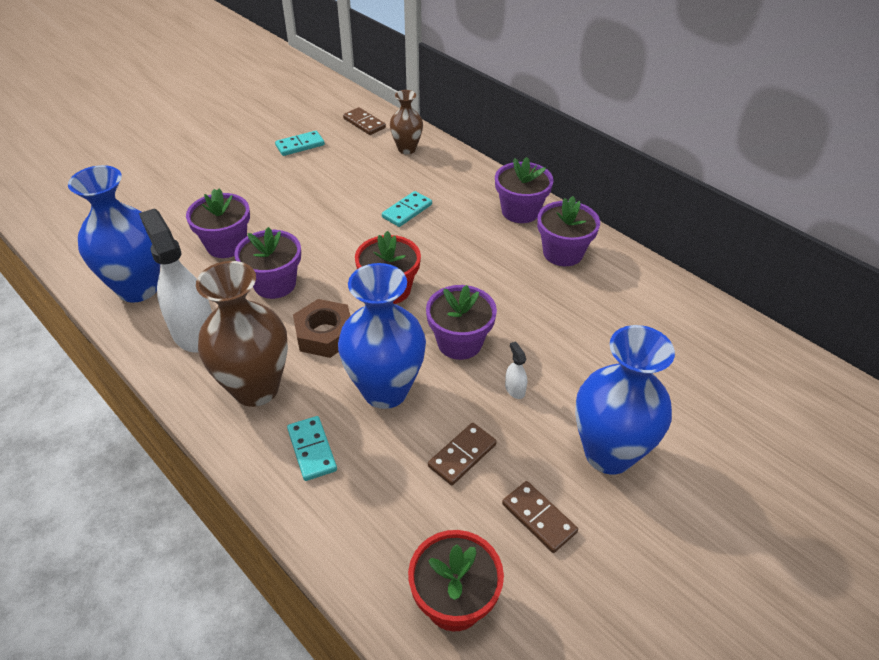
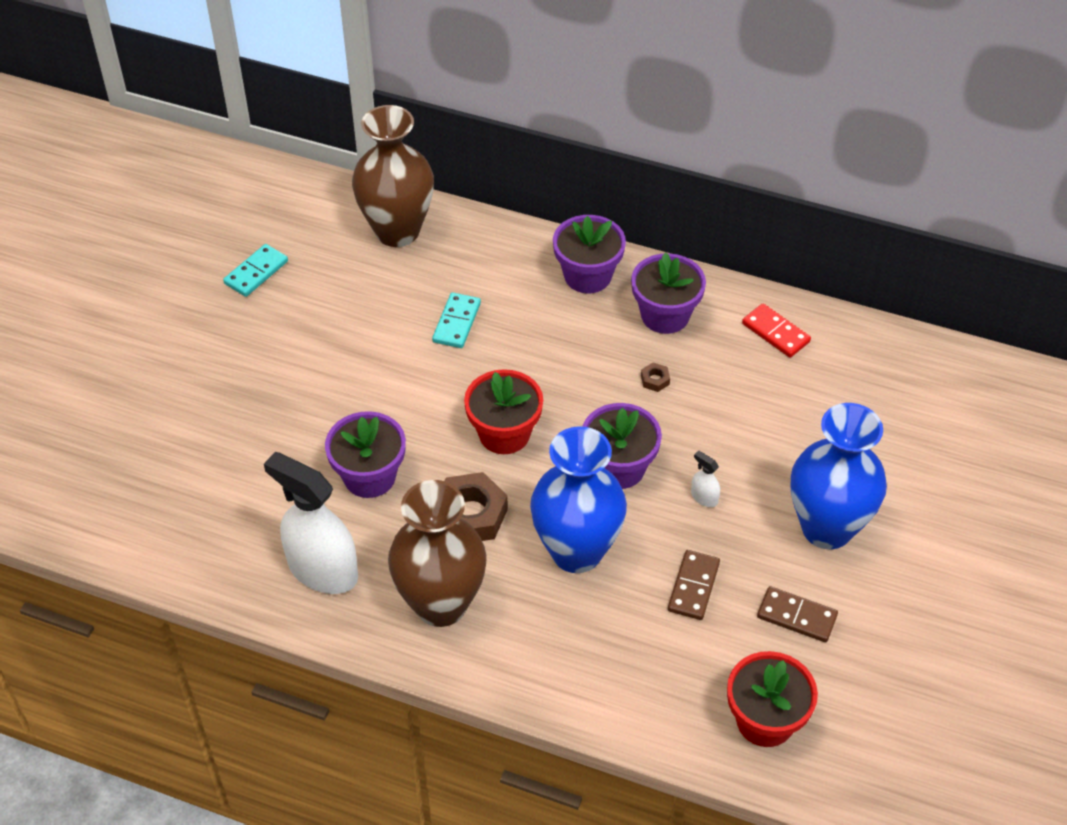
camera: 25 degrees left, 5 degrees up
(138, 288) = (212, 544): blue vase -> none
(226, 245) = (273, 448): purple flower pot -> none
(312, 450) = (545, 642): turquoise domino -> none
(364, 123) = (315, 208): brown domino -> none
(407, 149) = (397, 231): brown vase -> brown vase, size x1.79
(527, 292) = (655, 380): none -> brown nut
(646, 292) = (776, 332): none -> red domino

